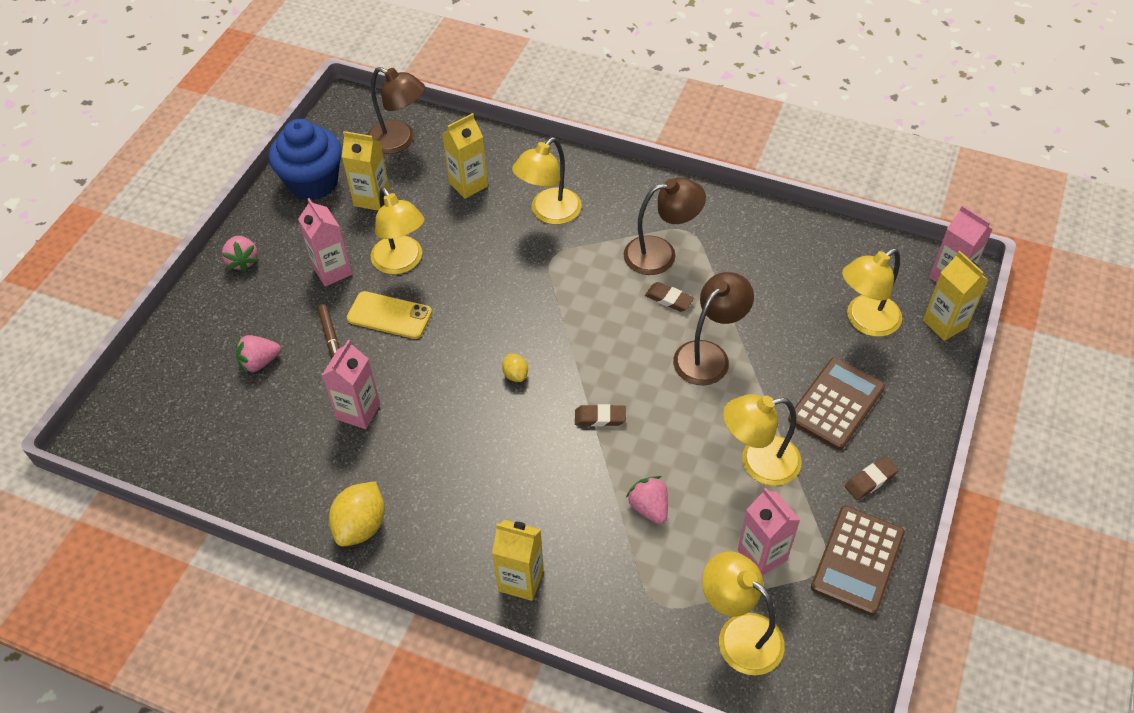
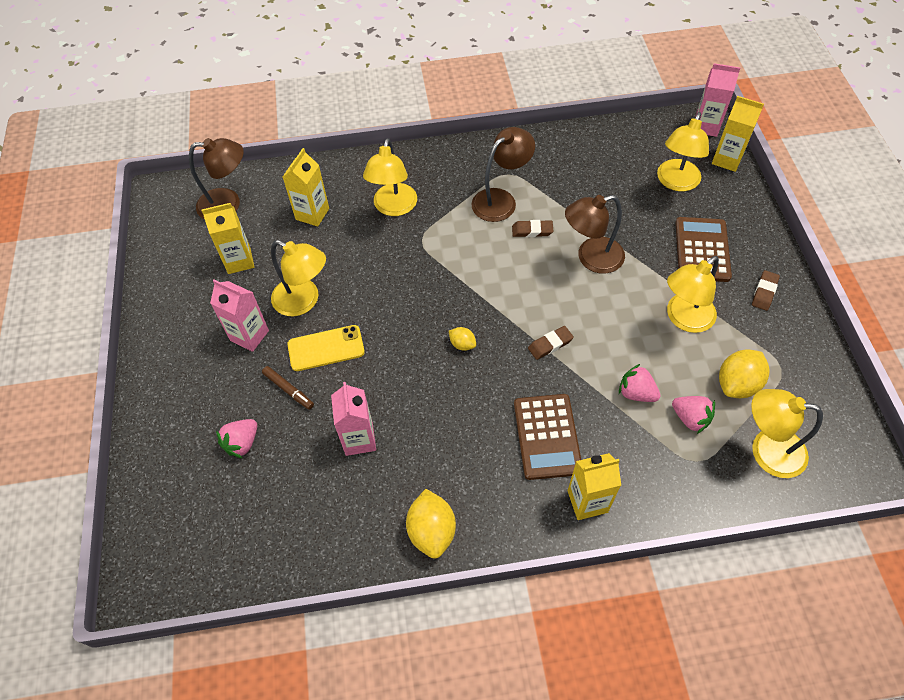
camera: 30 degrees left, 5 degrees up
(243, 261) = (162, 365): pink strawberry -> pink strawberry (690, 418)
(313, 182) = (177, 271): blue cupcake -> none
(708, 355) = (591, 258): brown lamp -> brown lamp turned 120 degrees counterclockwise
(762, 555) = (737, 384): pink carton -> yellow lemon
(857, 560) = (799, 353): brown calculator -> brown calculator (547, 436)

